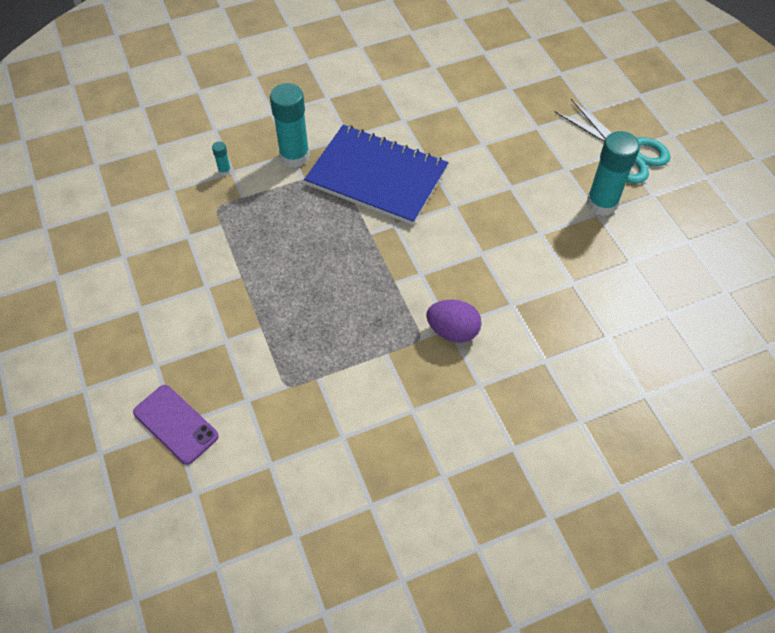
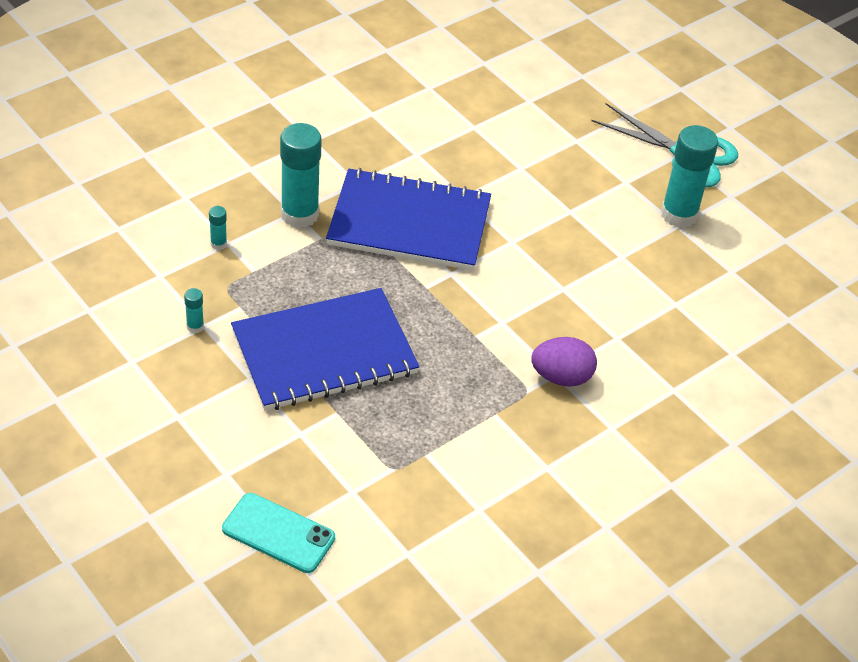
camera: 20 degrees left, 10 degrees down
(176, 424) = (278, 533): purple phone -> turquoise phone
(181, 236) = (195, 326): none -> turquoise glue stick
(270, 275) = (324, 352): none -> blue notebook

